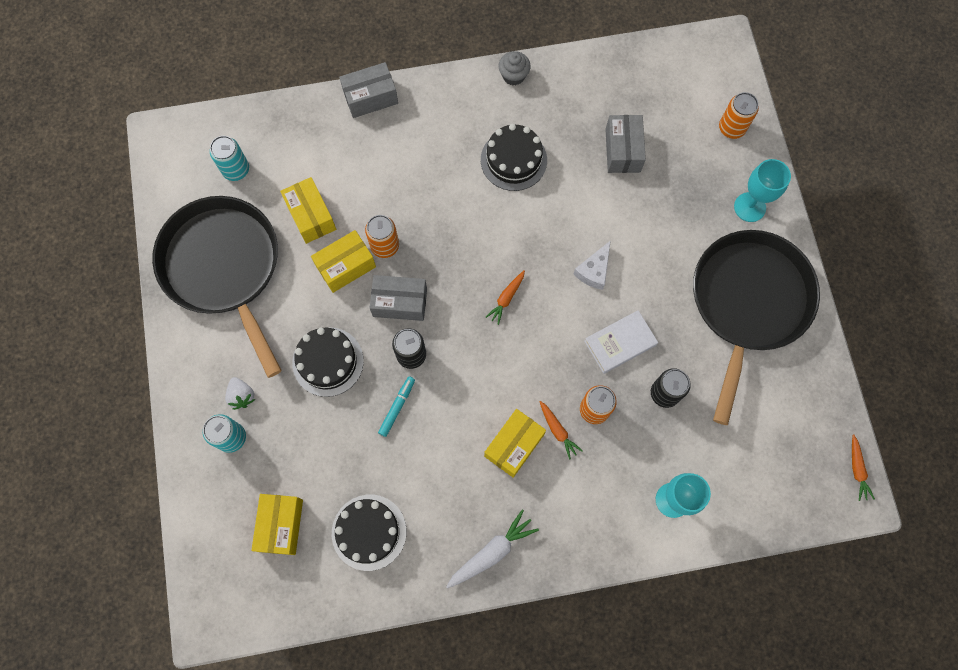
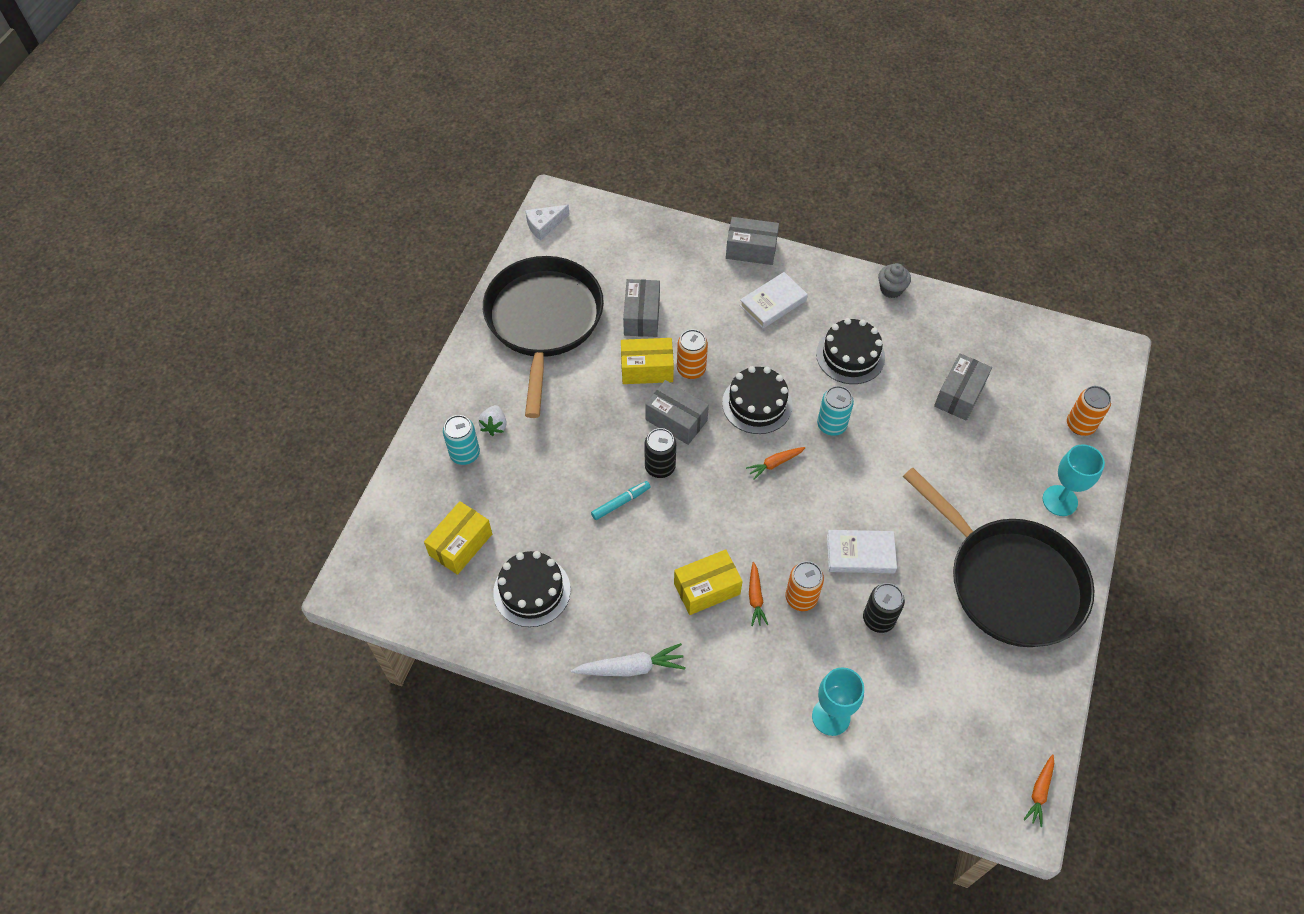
camera: 30 degrees right, 15 degrees down
(236, 170) = (601, 253): turquoise can -> turquoise can (831, 425)
(311, 216) = (641, 316): yellow box -> grey box
(328, 361) = (584, 436): black cake -> black cake (757, 404)
(419, 142) = (773, 303): none -> white book
(594, 271) = (871, 481): white cheese -> white cheese (544, 225)
(748, 302) = (1010, 582): black pan -> black pan turned 90 degrees clockwise

